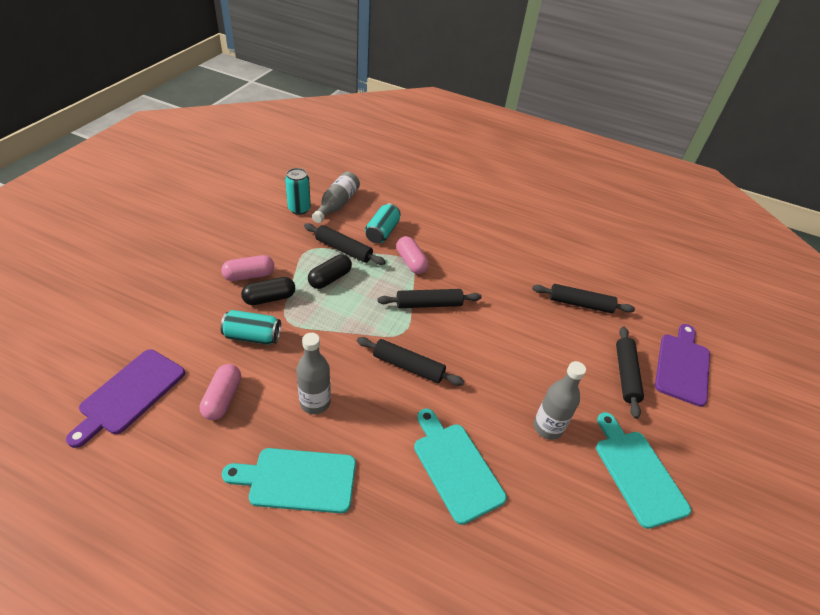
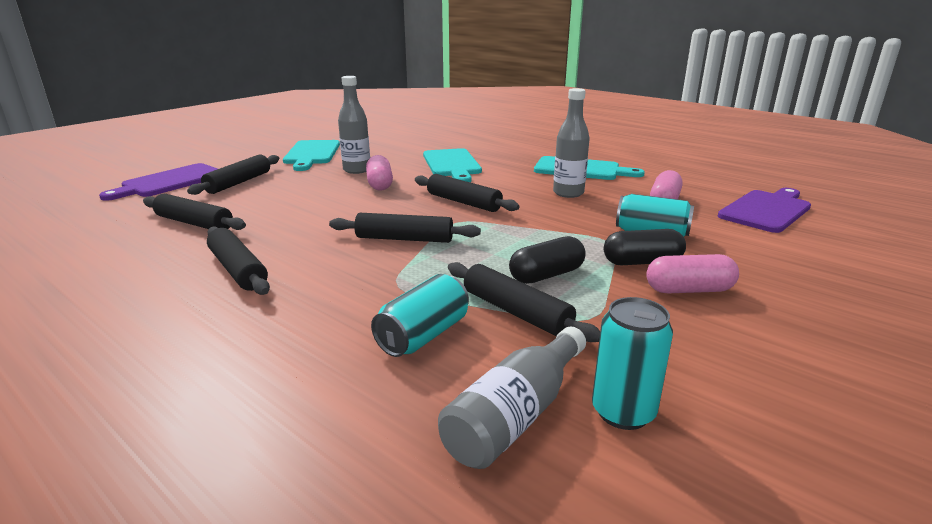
camera: 160 degrees left, 20 degrees down
(411, 262) = (396, 283): pink capsule -> pink capsule (379, 184)
(502, 262) = (238, 270): none -> black rolling pin

